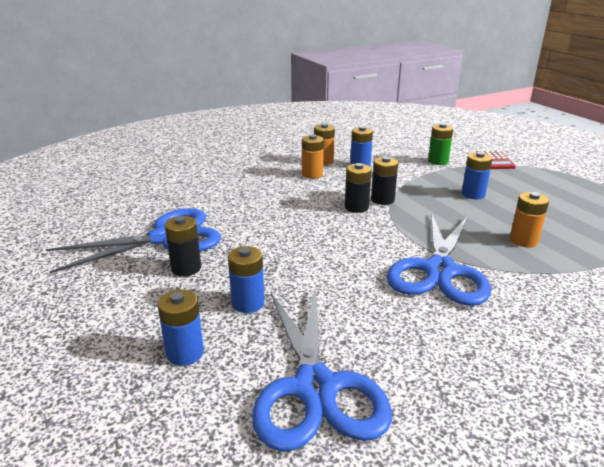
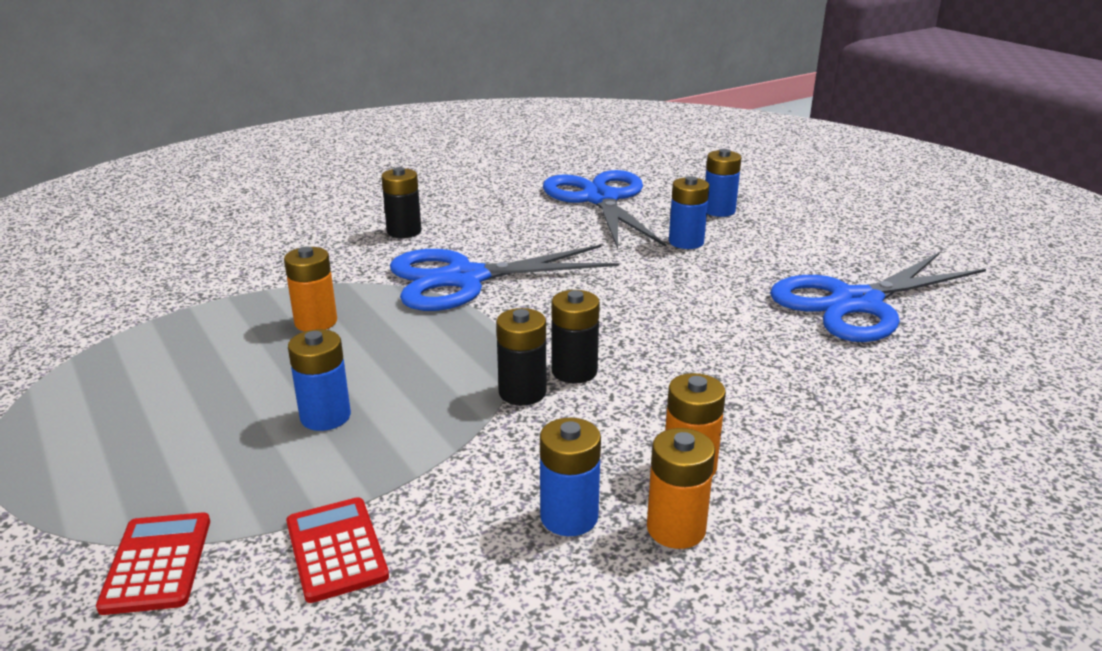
camera: 175 degrees right, 0 degrees up
(186, 268) = (785, 269): black battery -> black battery (404, 231)
(438, 161) = (336, 549): green battery -> red calculator
(439, 271) = (464, 279): blue scissors -> blue scissors turned 120 degrees counterclockwise

